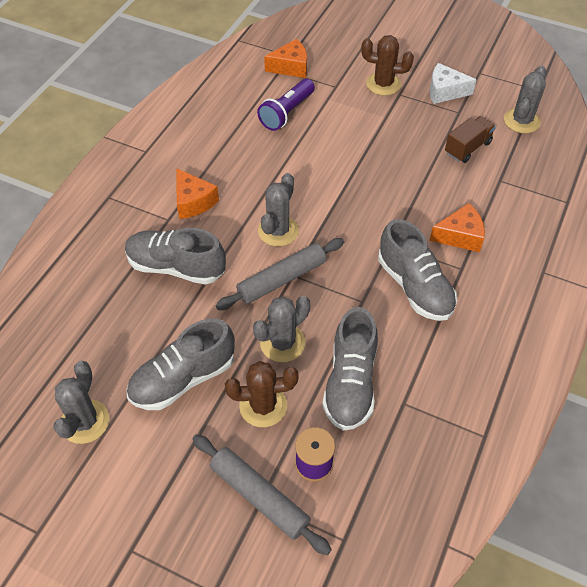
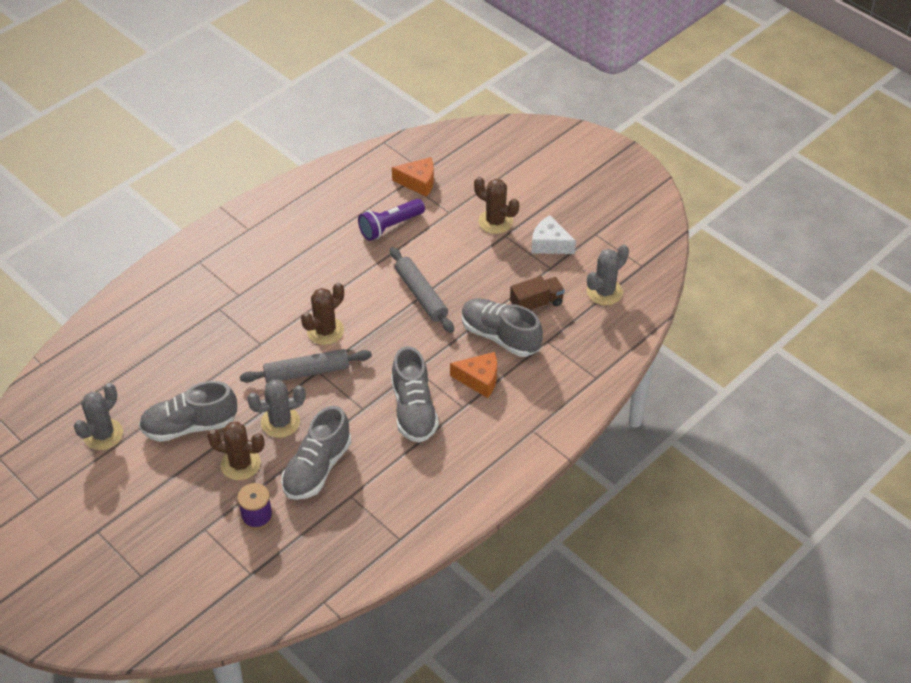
camera: 20 degrees right, 5 degrees down
(176, 267) = (226, 337): grey shoe -> grey shoe (500, 336)
(193, 202) = (267, 286): orange cheese -> none
(259, 496) = (205, 526): grey rolling pin -> grey rolling pin (421, 295)
(278, 231) = (325, 331): grey cactus -> brown cactus

